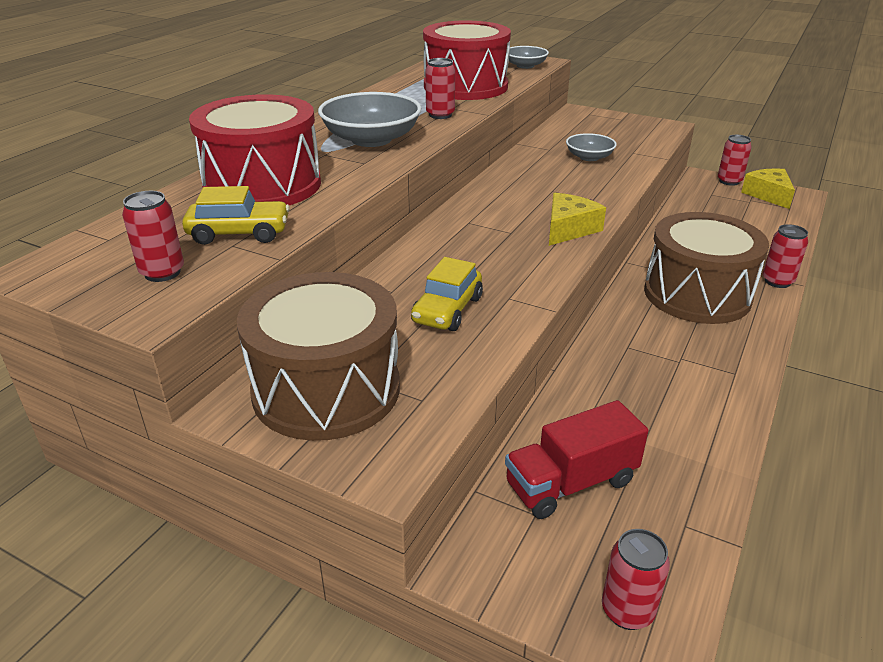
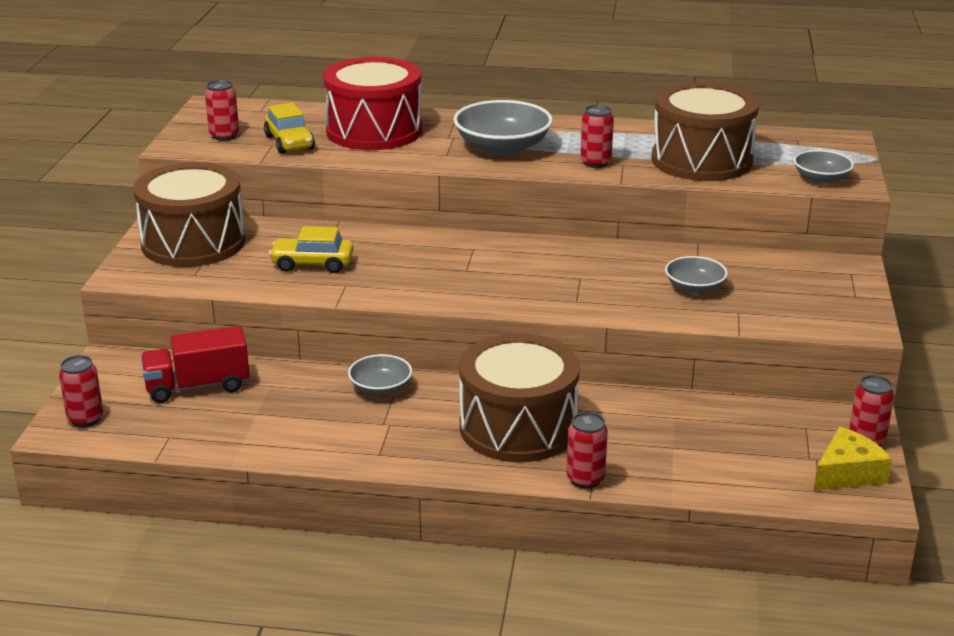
camera: 70 degrees right, 5 degrees down
(465, 86) = (701, 160): red drum -> brown drum
(569, 229) = (493, 295): yellow cheese -> none
(571, 483) = (197, 386): red truck -> red truck turned 60 degrees counterclockwise
(612, 351) = (380, 388): none -> grey bowl

